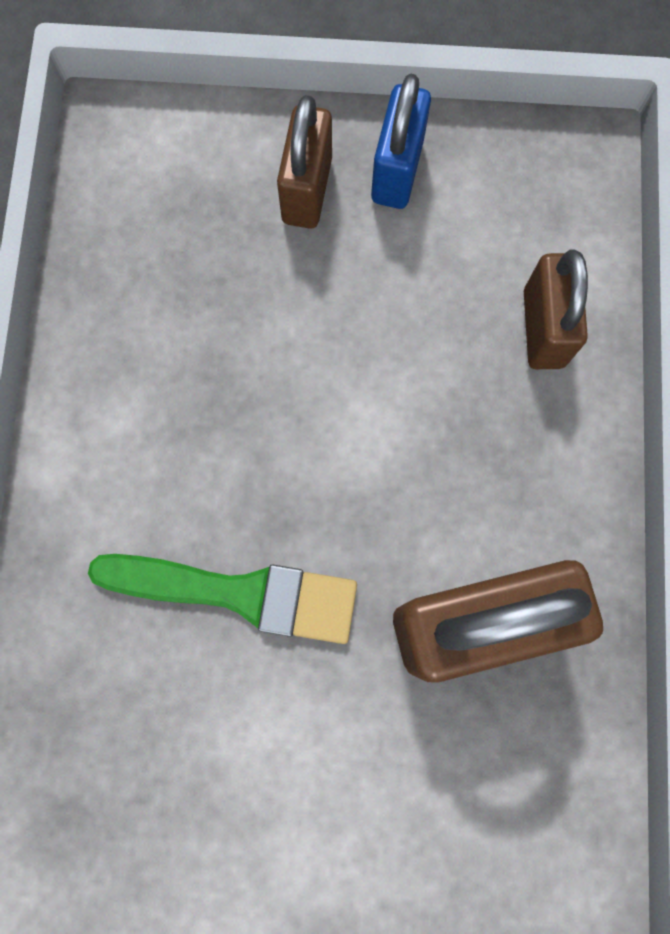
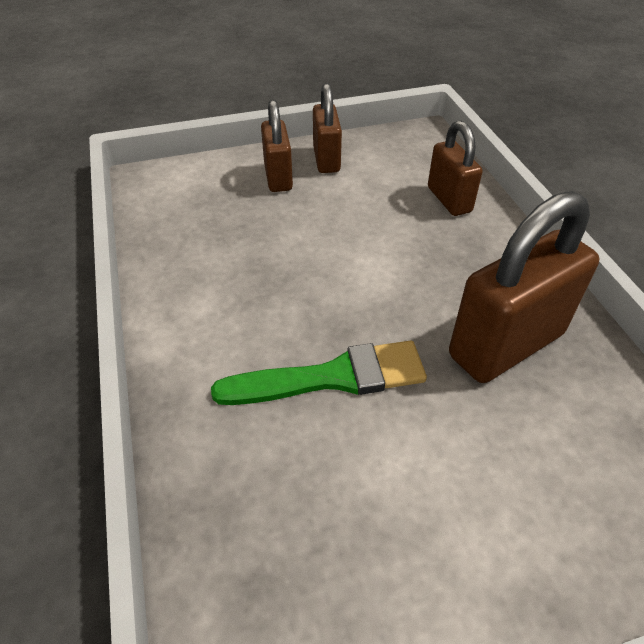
camera: 20 degrees left, 30 degrees down
(397, 171) = (326, 159): blue padlock -> brown padlock

